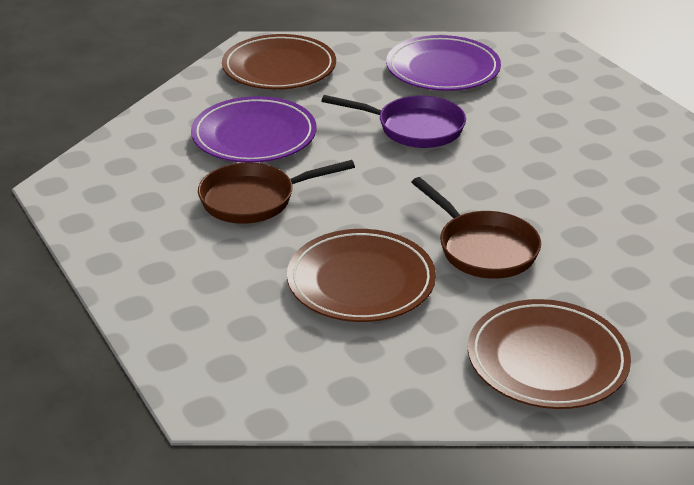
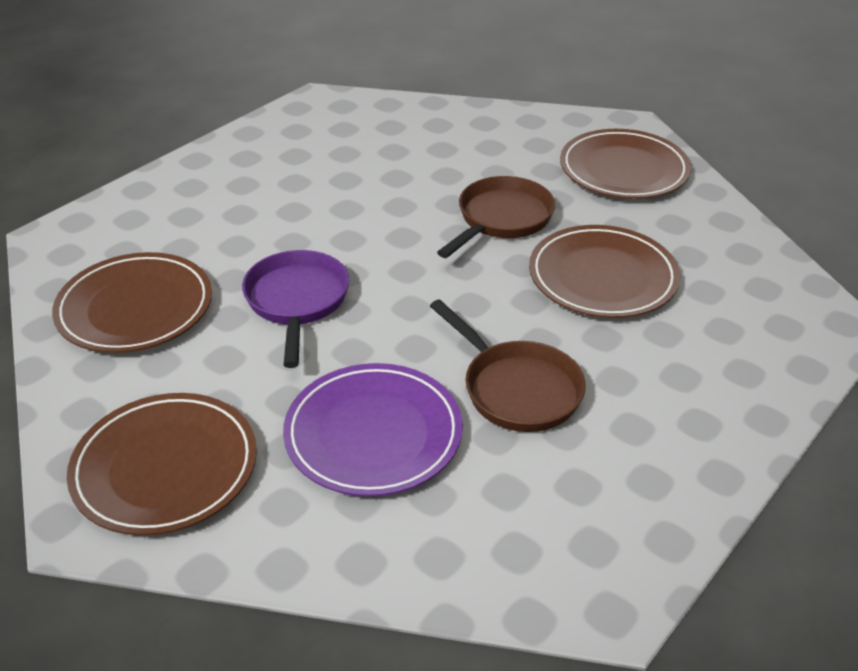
camera: 110 degrees left, 5 degrees up
(443, 69) = (135, 308): purple plate -> brown plate

